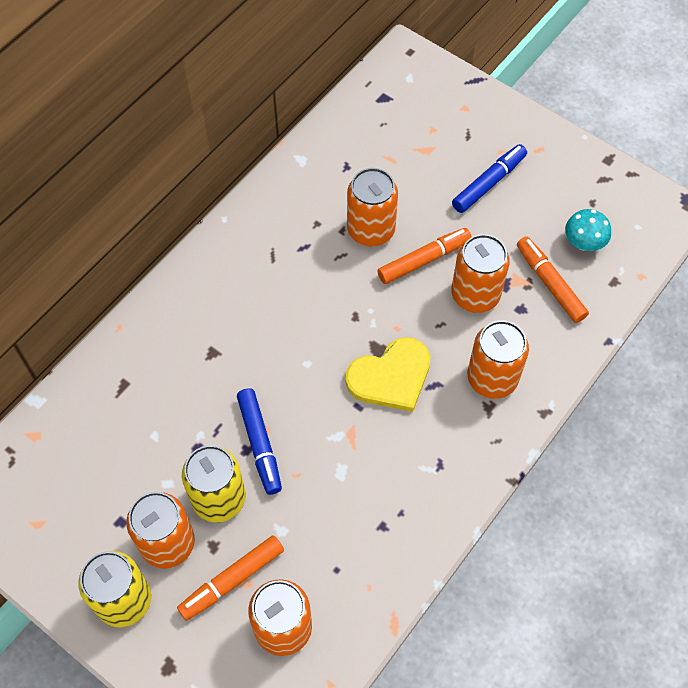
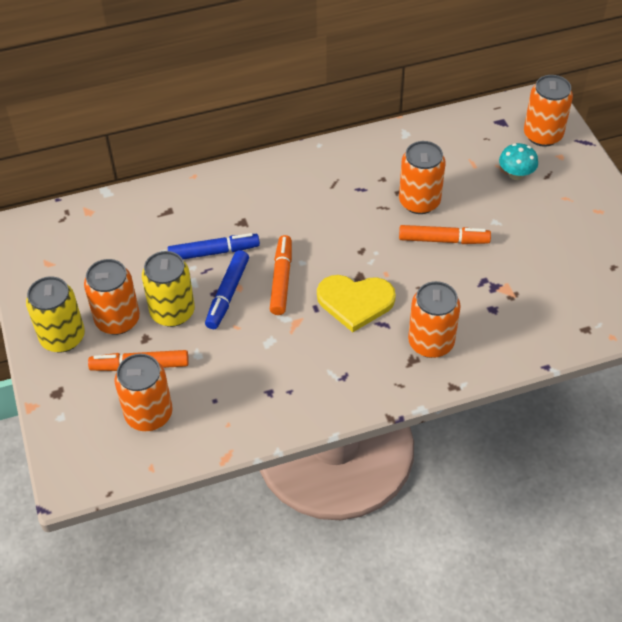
camera: 35 degrees right, 10 degrees down
(475, 295) = (464, 282): orange can -> orange can (542, 135)
(489, 183) = (537, 214): blue marker -> blue marker (214, 252)
(550, 283) = (530, 304): orange marker -> orange marker (281, 279)
(583, 243) = (582, 290): turquoise mushroom -> turquoise mushroom (516, 174)

